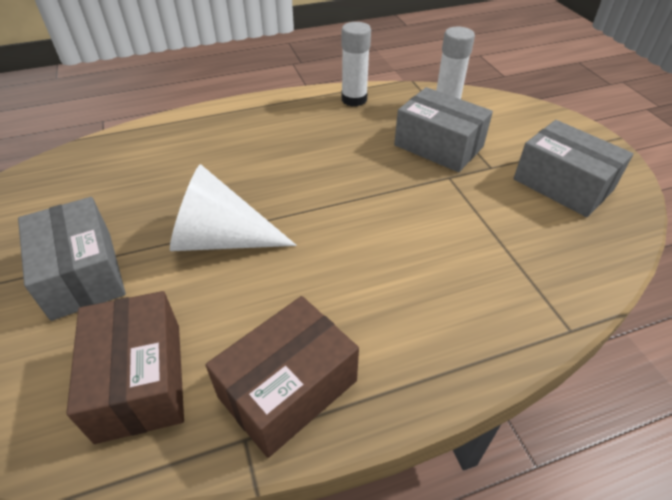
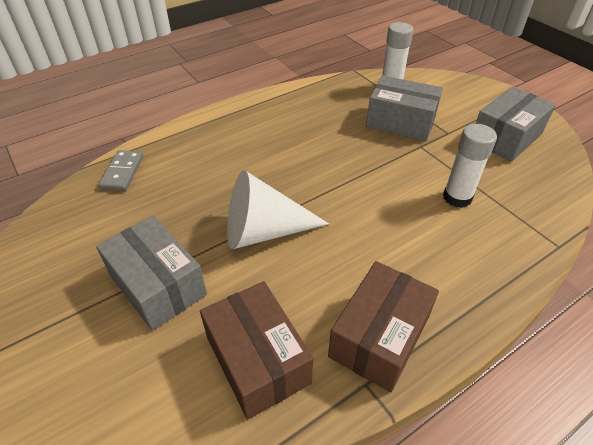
camera: 15 degrees left, 0 degrees up
(110, 151) = (122, 172): none -> grey domino
(354, 99) = (314, 93): white glue stick -> white glue stick (457, 197)
(562, 184) = (506, 137): grey box -> grey box turned 75 degrees counterclockwise

